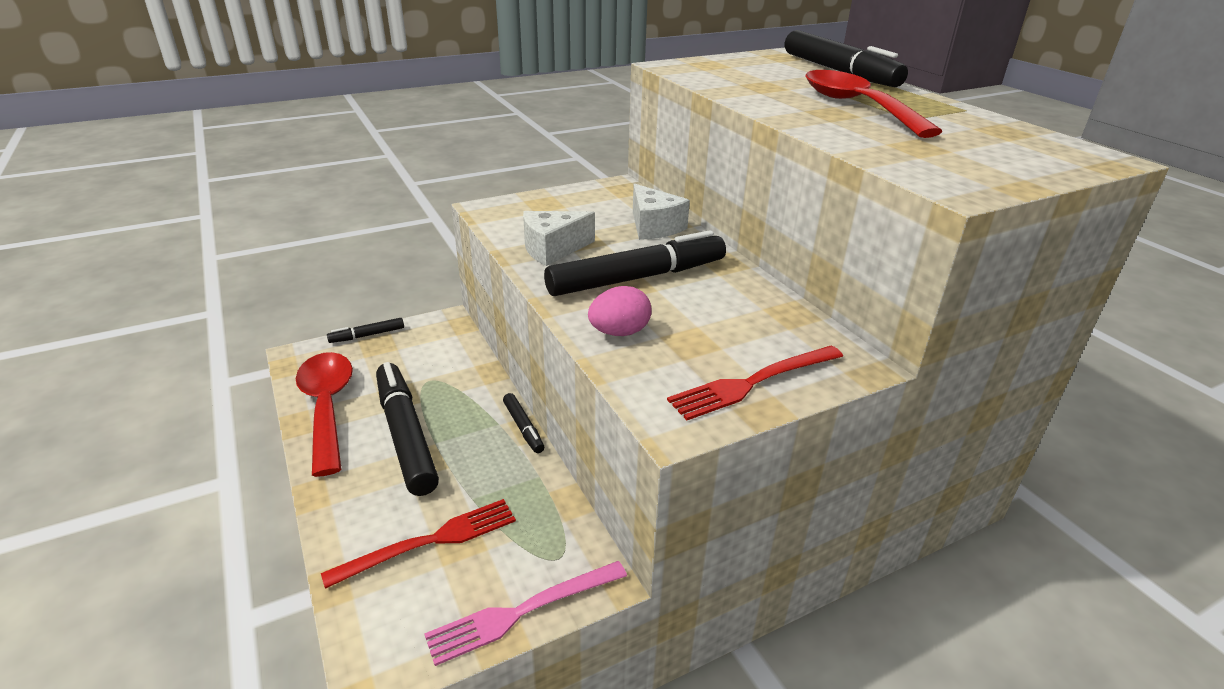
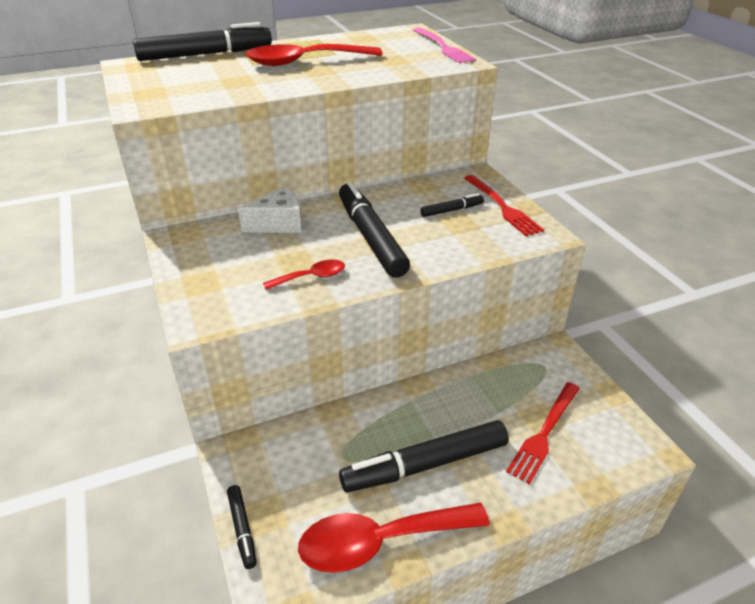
camera: 85 degrees left, 5 degrees up
(430, 541) = (544, 433): red fork -> red fork turned 120 degrees counterclockwise
(522, 612) = (589, 382): pink fork -> pink fork (443, 47)
(523, 427) = (415, 385): black marker -> black marker (451, 210)
(553, 249) = (311, 277): white cheese -> red spoon
(619, 332) = (451, 249): pink egg -> none

